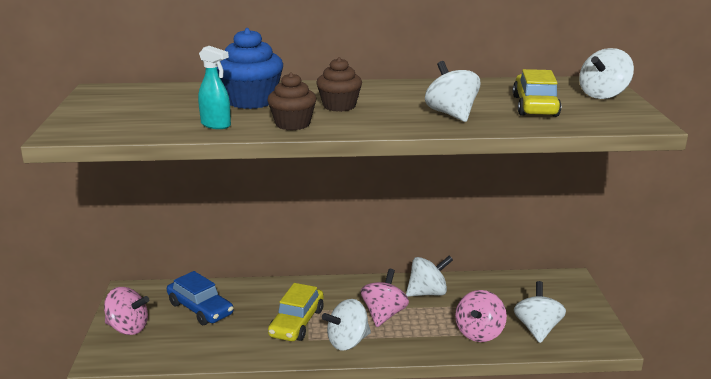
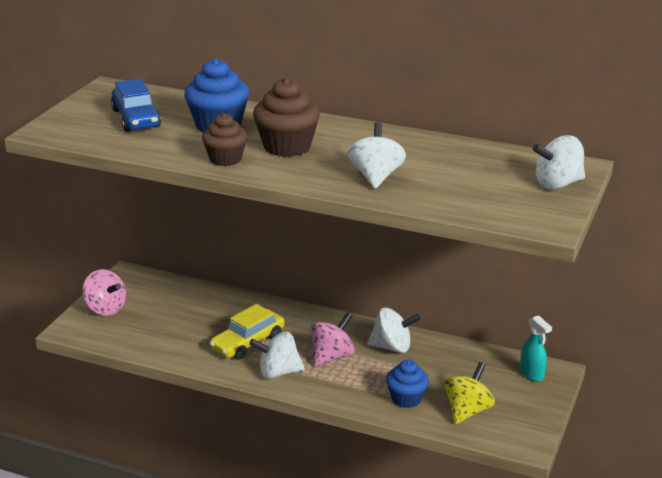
camera: 25 degrees right, 5 degrees up
(200, 309) = (175, 307): blue car -> blue car (136, 118)
(216, 125) = (163, 147): turquoise spray bottle -> turquoise spray bottle (532, 374)
(339, 106) = (287, 146): brown cupcake -> brown cupcake, size x1.50
(479, 333) = (406, 398): pink spinning top -> blue cupcake
(535, 106) = (468, 183): yellow car -> none
(537, 329) = (467, 411): white spinning top -> yellow spinning top

